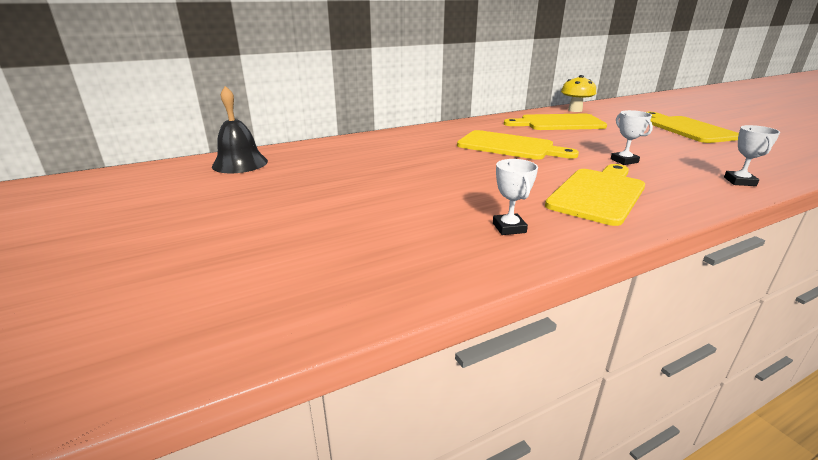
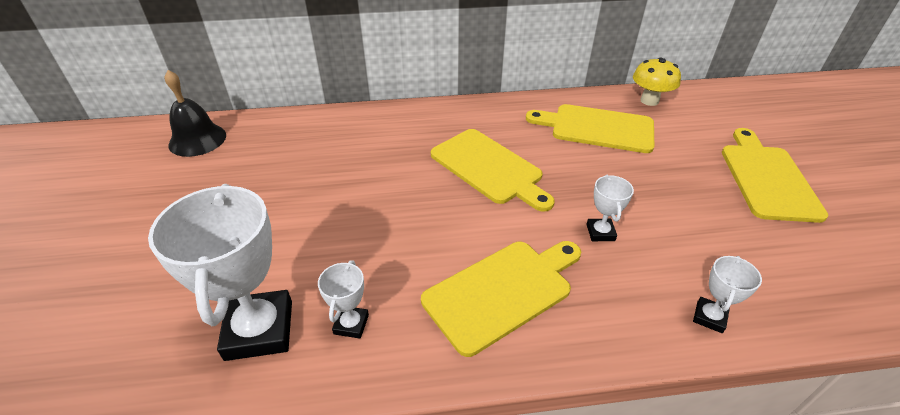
camera: 20 degrees right, 15 degrees up
(434, 245) = (259, 330): none -> white trophy

